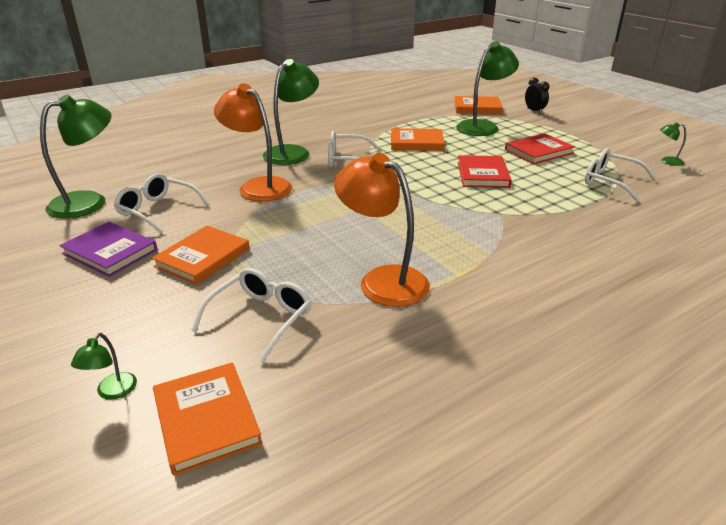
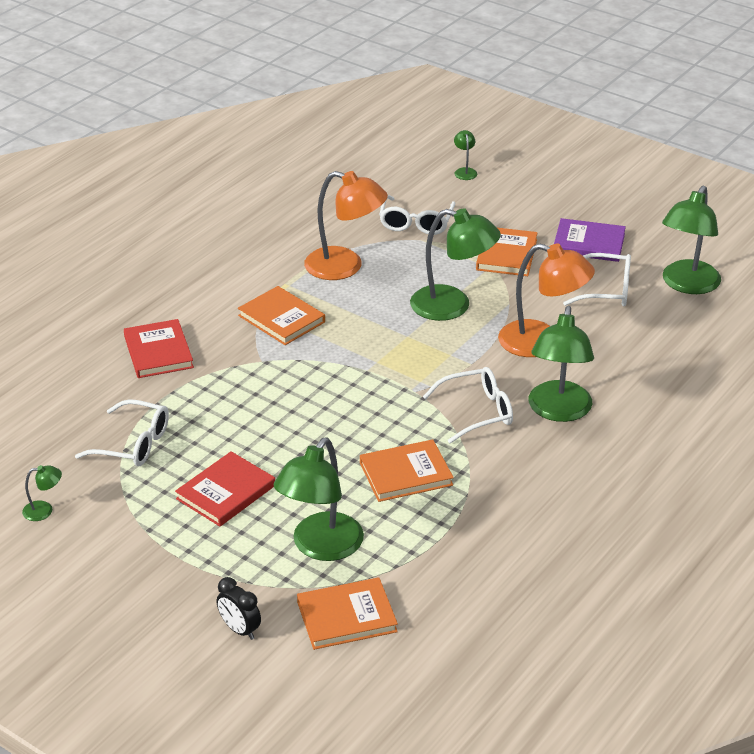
camera: 160 degrees right, 5 degrees up
(206, 419) = (399, 172): orange book -> orange book (281, 319)
(303, 223) = (452, 306): none -> green lamp
(482, 174) = (294, 422): red book -> red book (158, 352)

